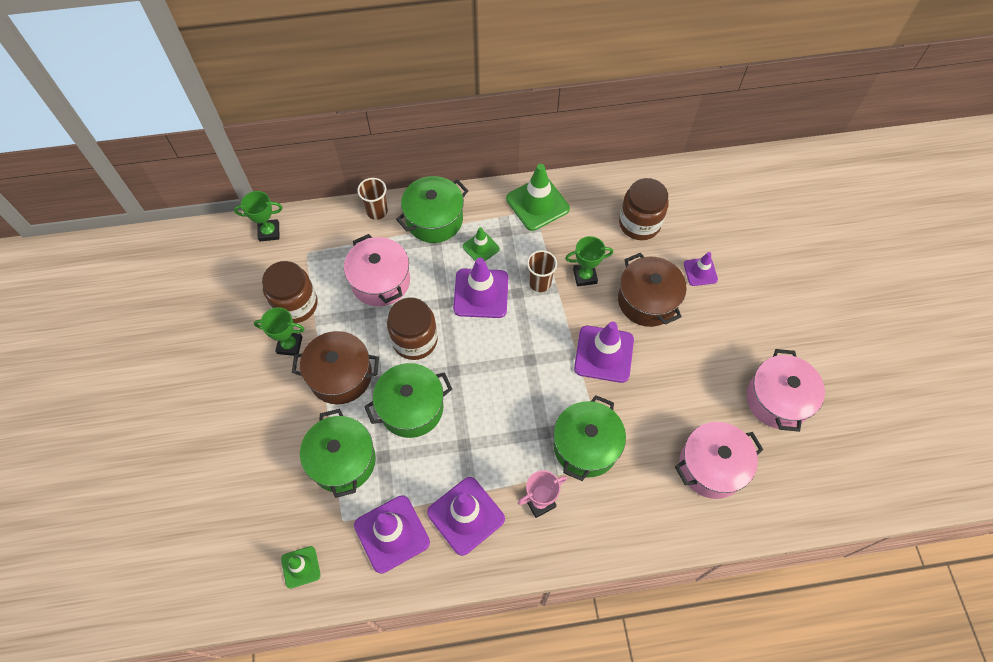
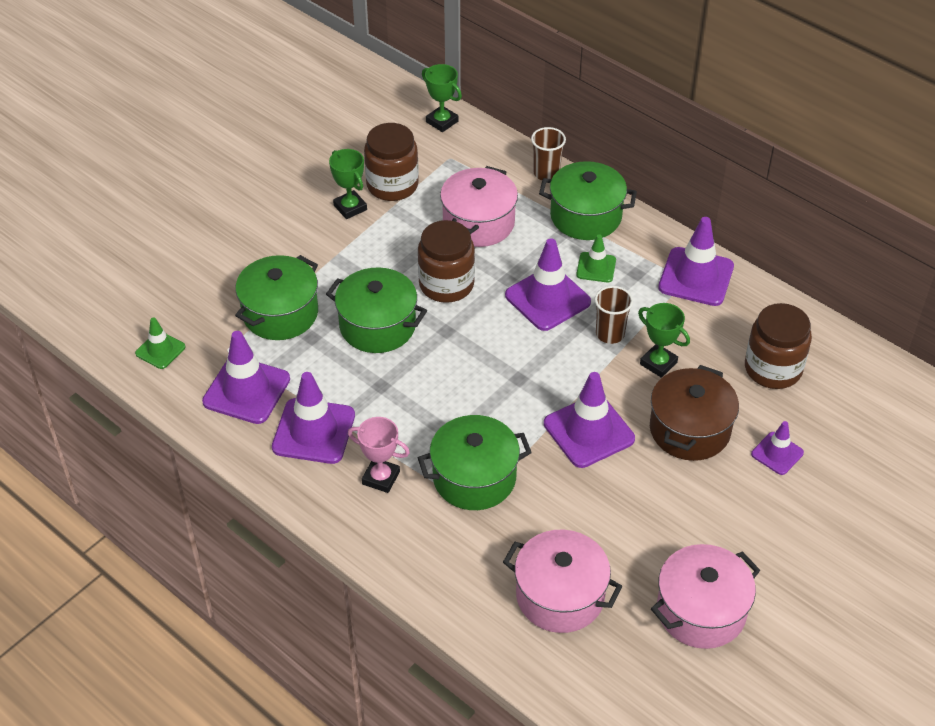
camera: 50 degrees right, 15 degrees down
(340, 376) = (357, 259): brown pot -> none
(537, 204) = (696, 277): green traffic cone -> purple traffic cone

